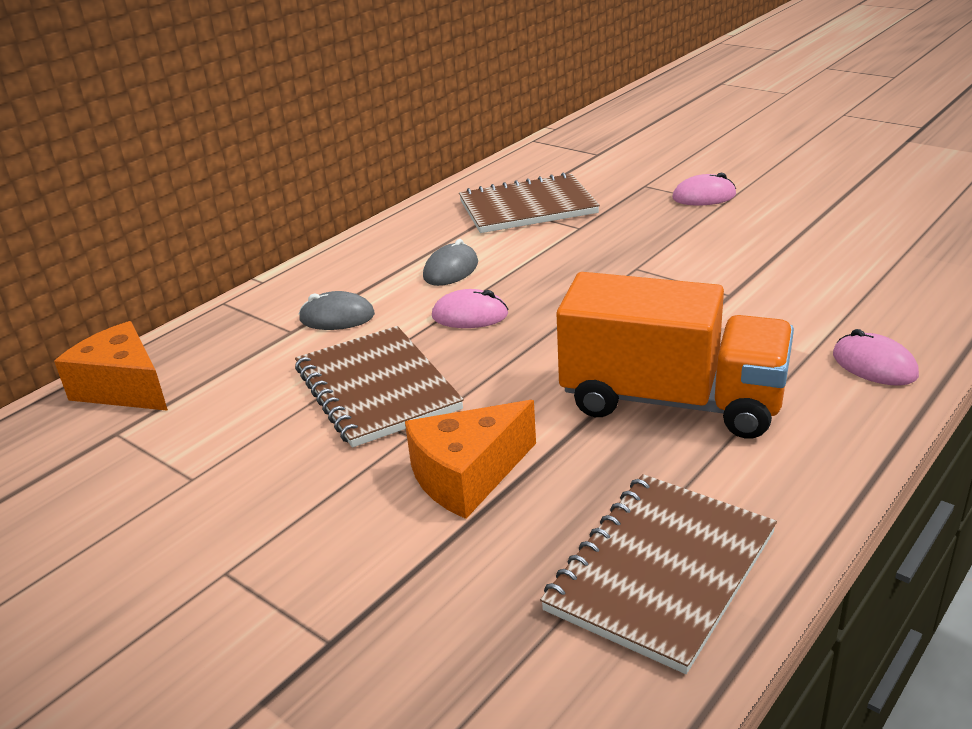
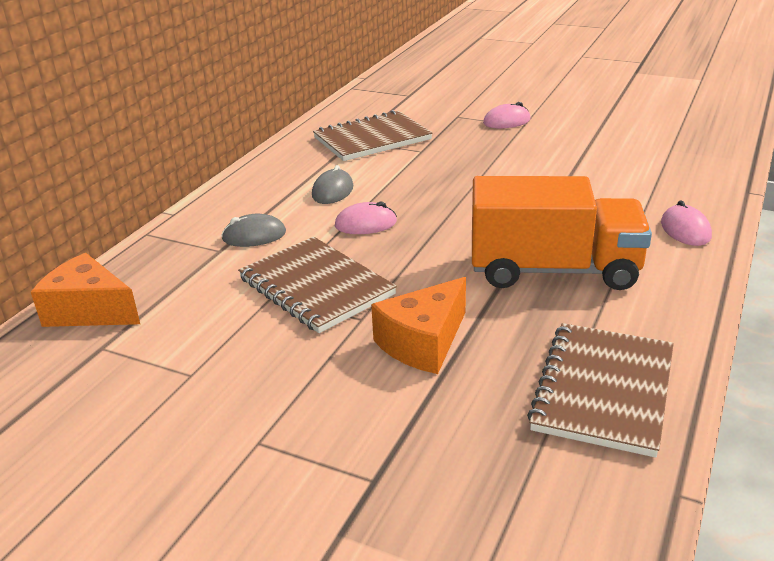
camera: 15 degrees left, 0 degrees up
(874, 365) = (685, 230): pink mouse -> pink mouse turned 45 degrees clockwise

